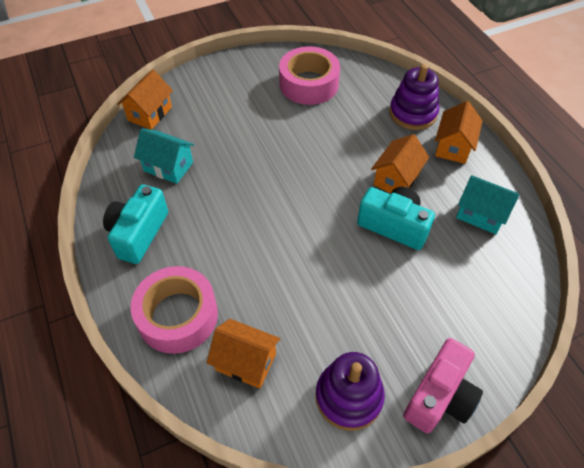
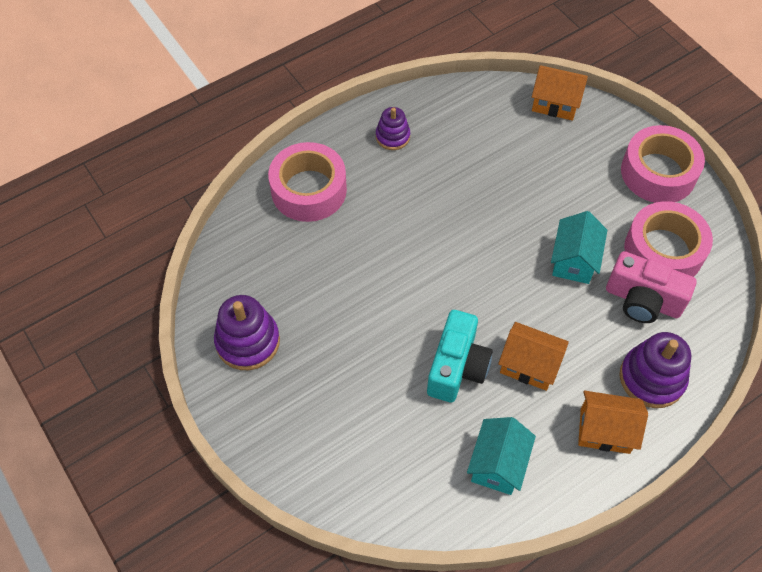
camera: 80 degrees right, 5 degrees up
(138, 233) = (392, 136): turquoise camera -> purple stacking toy
(168, 167) = (483, 139): turquoise house -> turquoise house (574, 260)
(239, 71) = (658, 172): none -> pink tape
(246, 362) = (271, 252): orange house -> none
(439, 397) = (257, 422): pink camera -> pink camera (643, 300)

